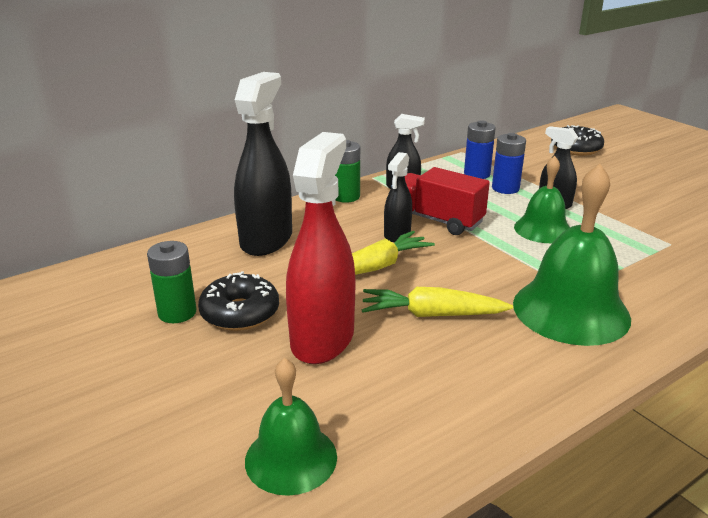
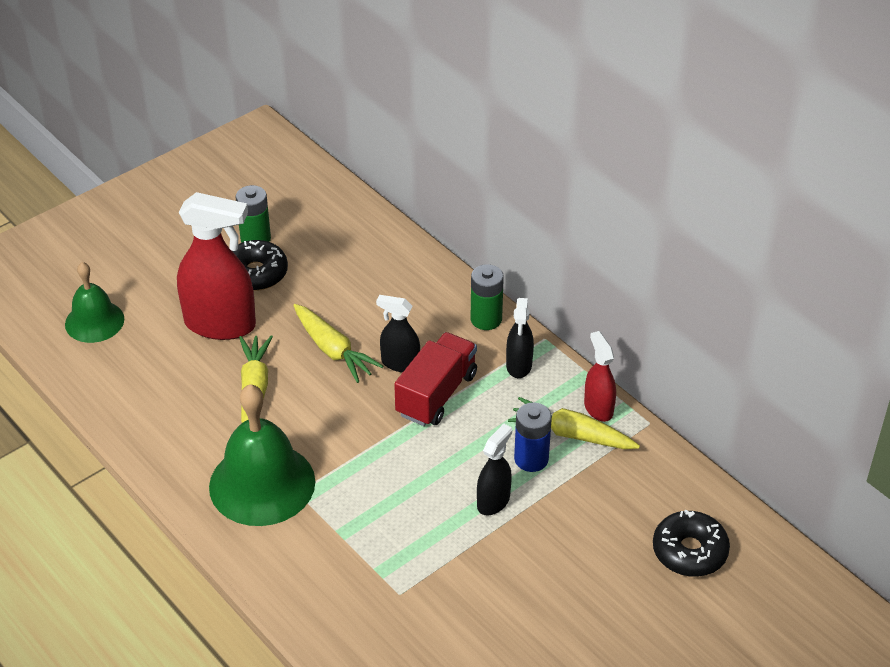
camera: 85 degrees right, 15 degrees up
(266, 240) = (380, 271): black spray bottle -> none
(449, 164) = (598, 408): none -> red spray bottle
(477, 174) = (571, 434): blue battery -> yellow carrot
(543, 229) = (423, 482): green bell -> none

